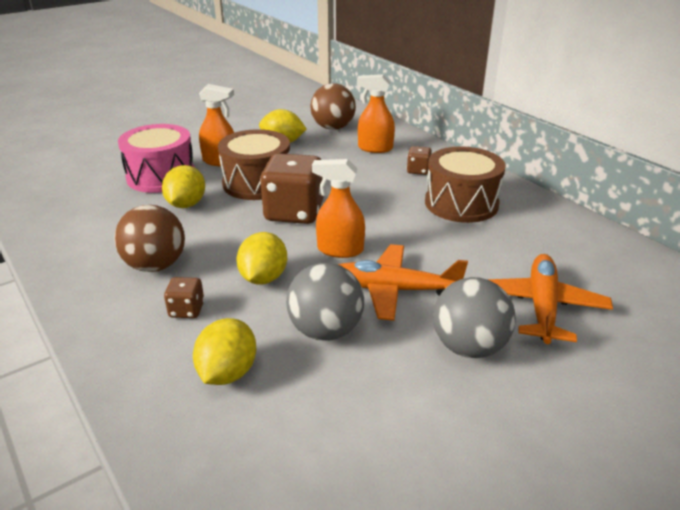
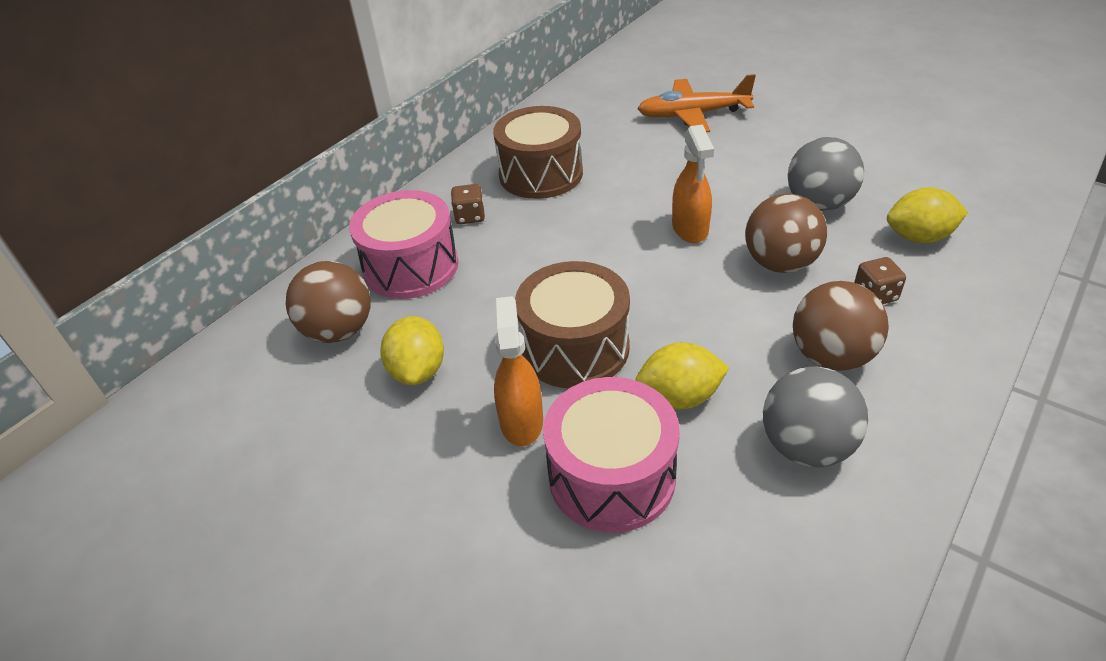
camera: 105 degrees left, 10 degrees up
(263, 278) = (780, 263): yellow lemon -> brown ball
(294, 212) = (635, 285): brown dice -> none
(375, 148) = (411, 267): orange spray bottle -> pink drum
(393, 290) = (731, 183): orange plane -> none
(468, 347) = (772, 137): grey ball -> grey ball (806, 446)

